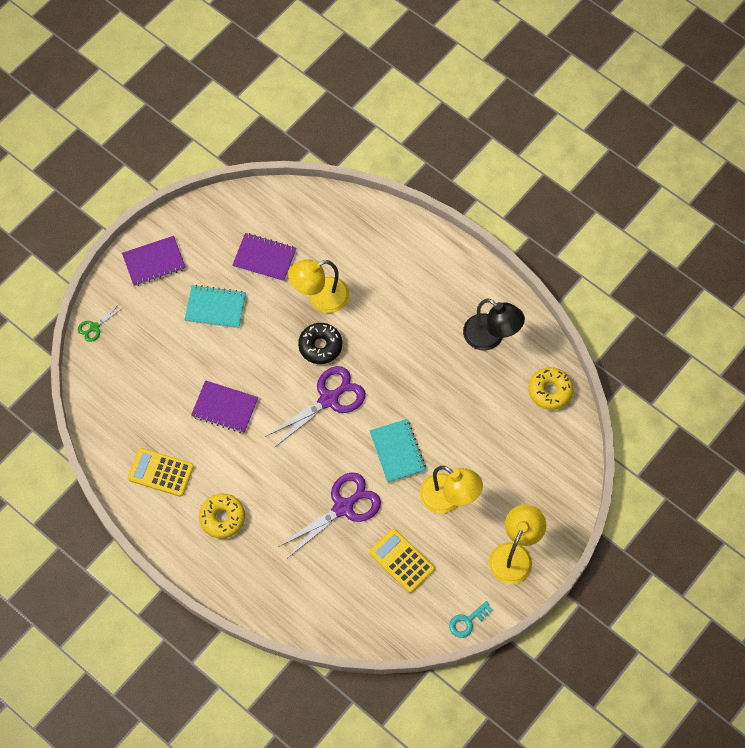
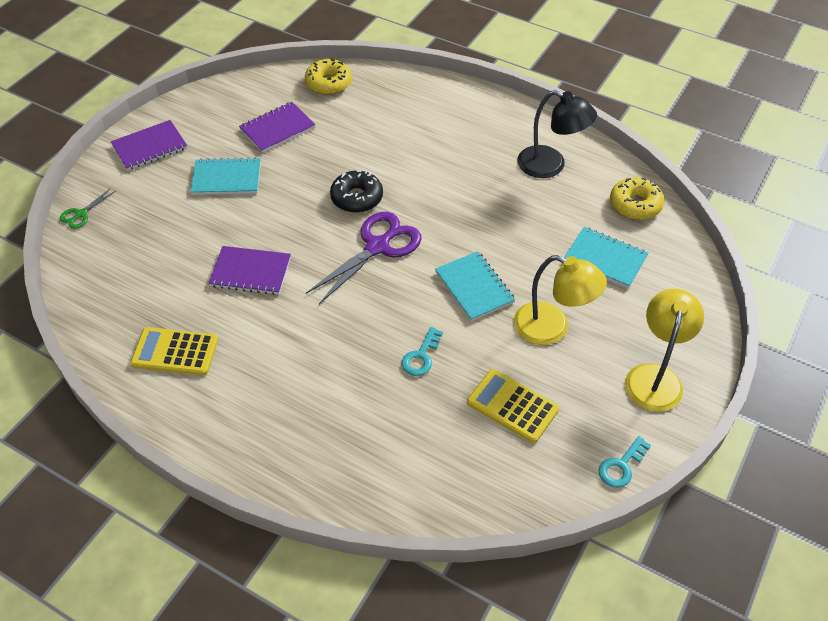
camera: 10 degrees left, 15 degrees down
(222, 518) = (264, 392): yellow donut -> yellow donut (328, 83)
(264, 258) = (277, 129): purple notebook -> purple notebook turned 45 degrees counterclockwise
(320, 298) = (348, 155): yellow lamp -> none
(343, 507) = (421, 356): purple scissors -> turquoise key
(509, 441) = (605, 259): none -> turquoise notebook

